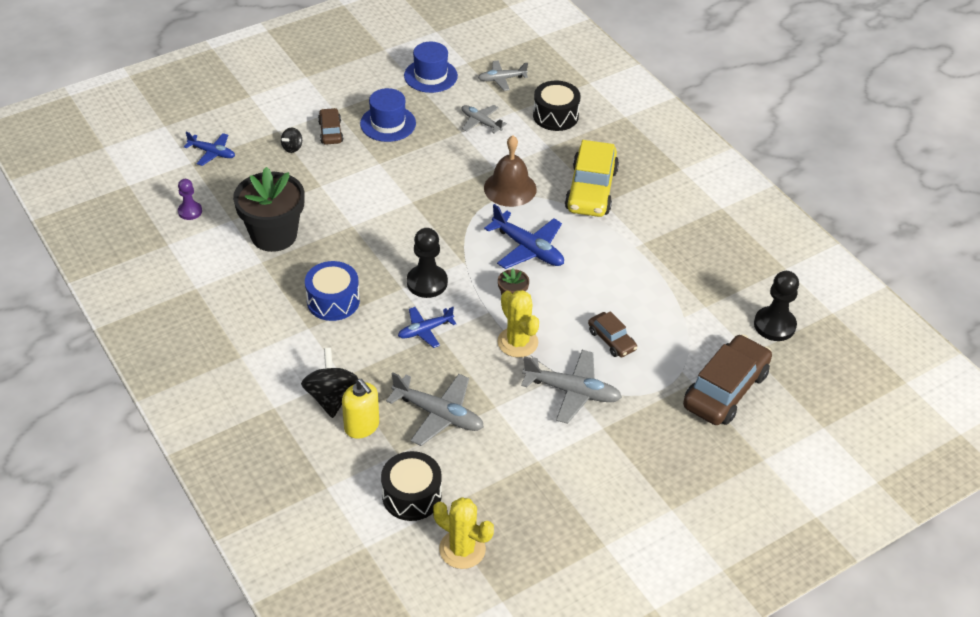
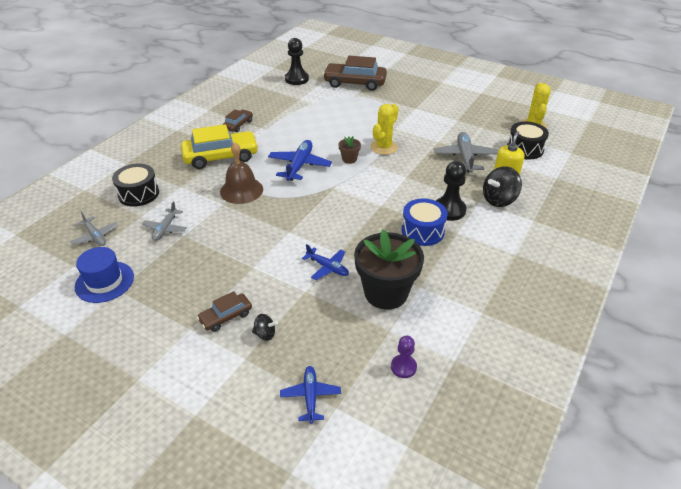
camera: 115 degrees left, 5 degrees down
(388, 123) = (193, 282): blue hat -> none
(425, 330) = (408, 183): blue plane -> blue plane (328, 267)
(427, 282) = (366, 196): black pawn -> black pawn (449, 210)
(572, 392) = (401, 121): grey plane -> none
(611, 340) = (352, 119): brown car -> brown car (238, 125)

